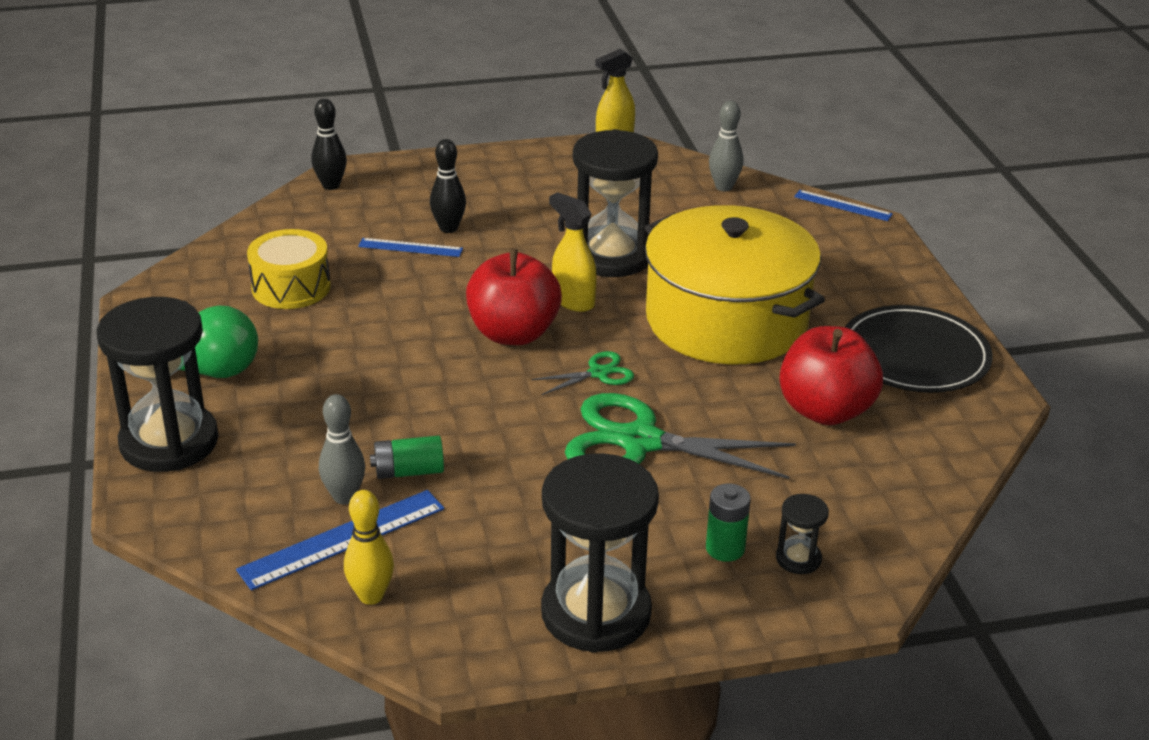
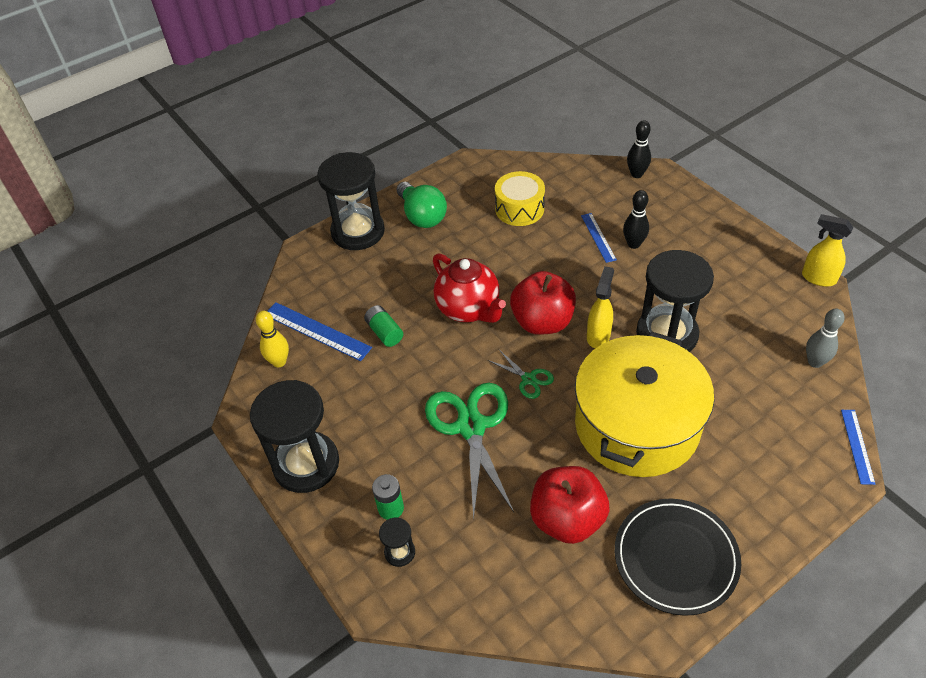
camera: 70 degrees right, 15 degrees up
(344, 497) = (350, 316): grey bowling pin -> none
(436, 384) = (469, 309): none -> red teapot

